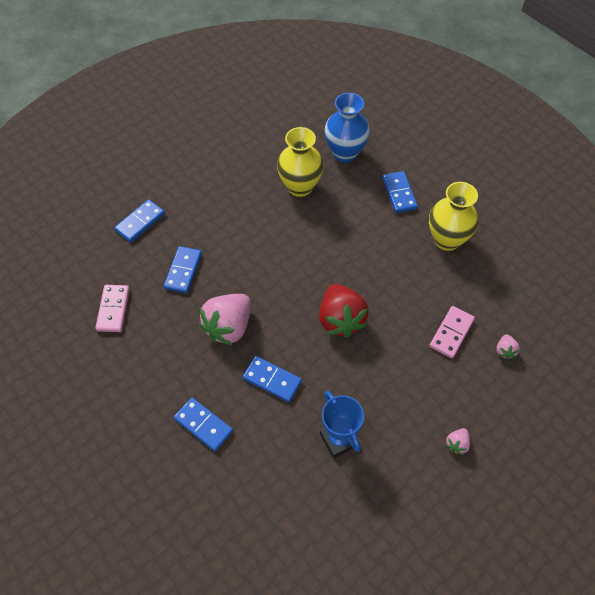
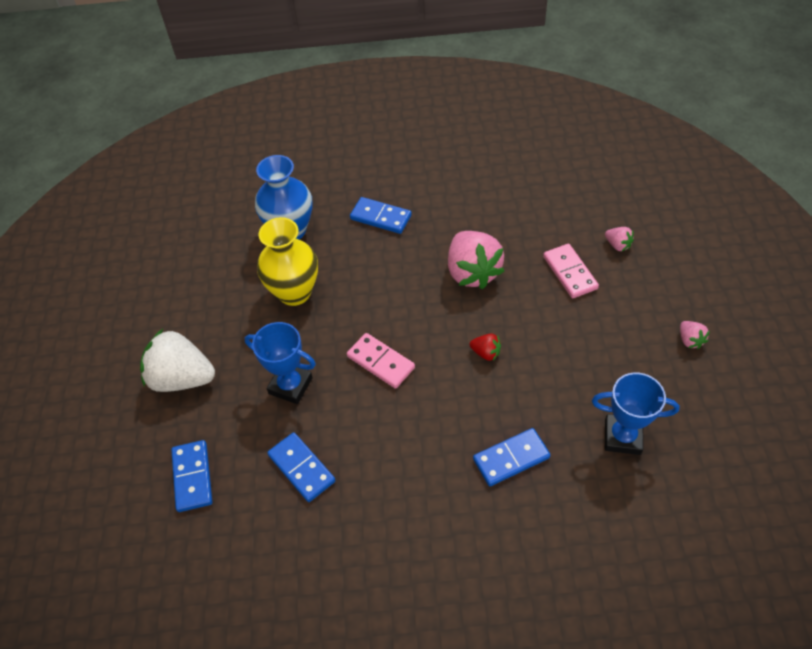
camera: 50 degrees left, 5 degrees down
(113, 309) = (289, 578): pink domino -> pink domino (380, 362)
(196, 173) = (182, 378): none -> white strawberry
(203, 425) = (519, 562): blue domino -> none
(228, 327) = (413, 463): pink strawberry -> pink strawberry (472, 272)
(233, 229) = (290, 386): none -> blue trophy
(340, 319) = (486, 353): red strawberry -> red strawberry, size x0.45
(447, 240) = (465, 214): yellow vase -> none

